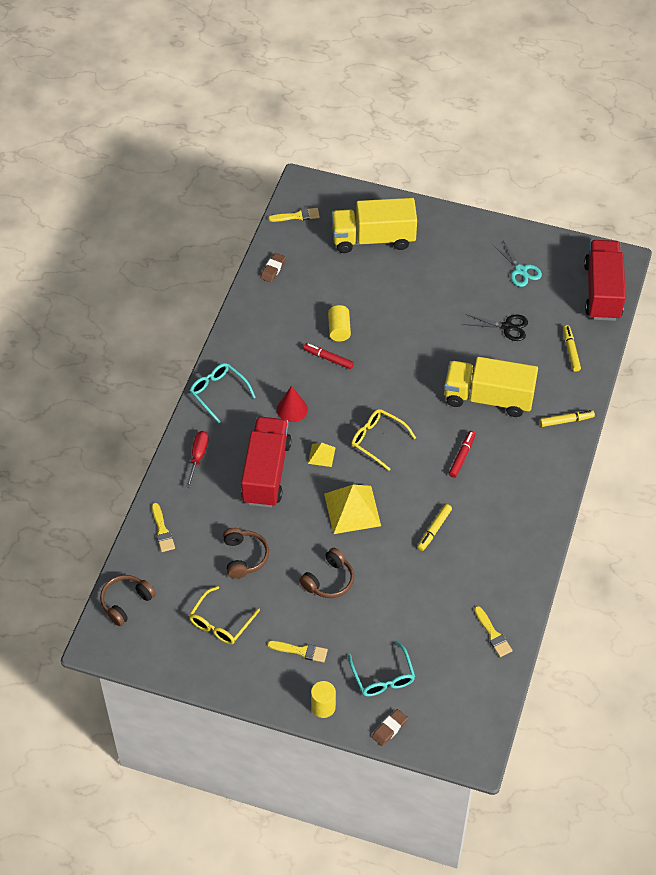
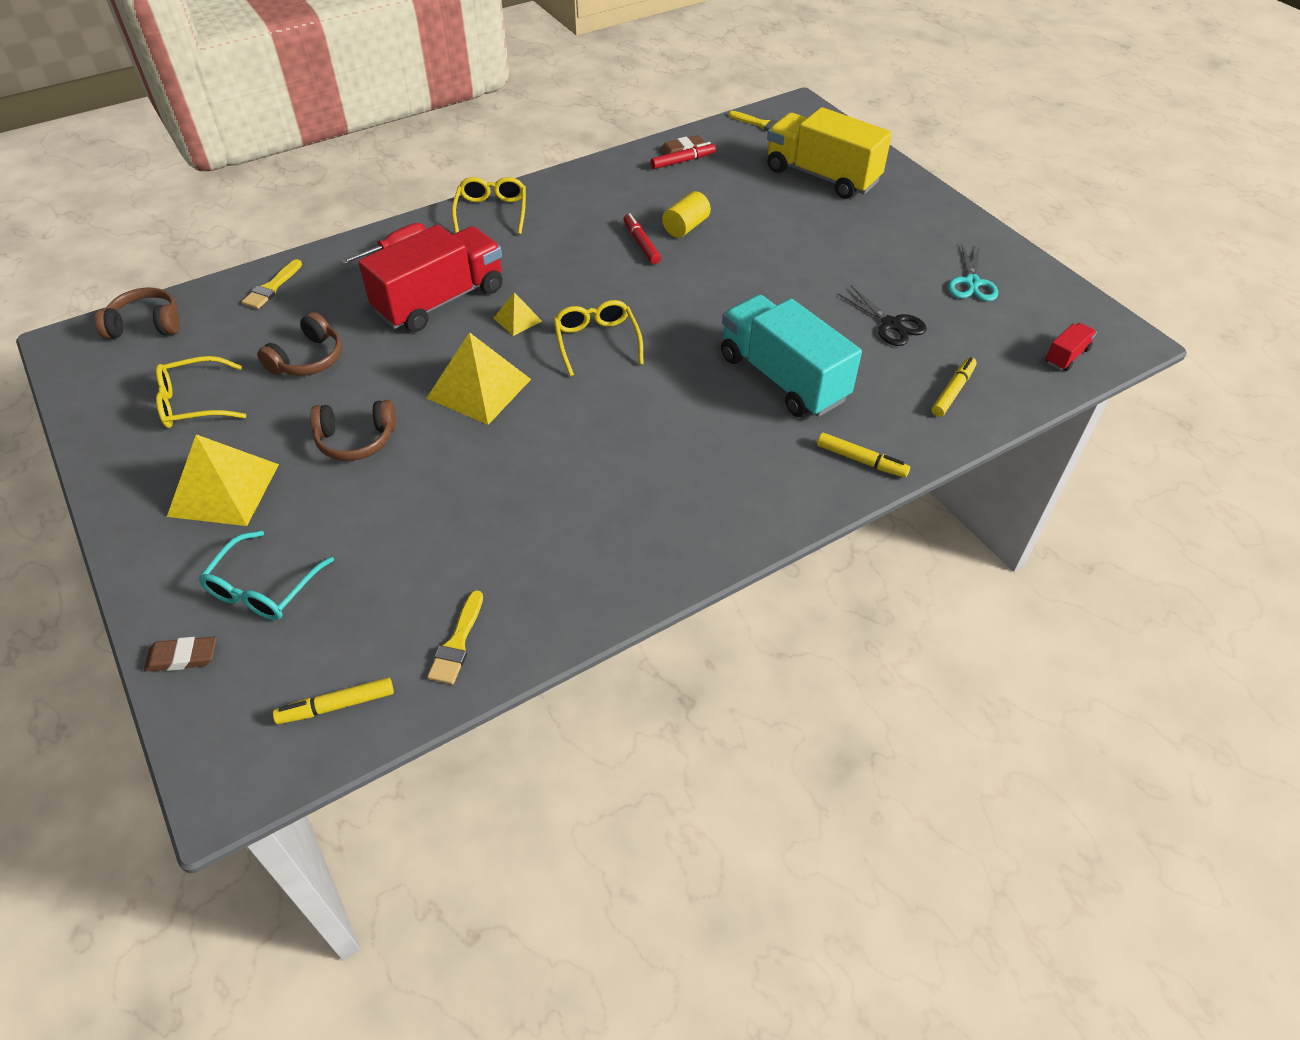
camera: 40 degrees right, 5 degrees down
(218, 393) = (492, 212): turquoise glasses -> yellow glasses
(292, 409) = (544, 264): red cone -> none
(301, 651) = (223, 489): yellow brush -> yellow pyramid
(323, 707) = (155, 568): yellow cylinder -> none
(434, 530) = (543, 469): yellow marker -> yellow marker (336, 706)
(462, 456) = (675, 416): red marker -> red marker (683, 161)
(488, 398) = (782, 378): yellow truck -> turquoise truck
(602, 291) = (1066, 356): red truck -> red truck, size x0.42

